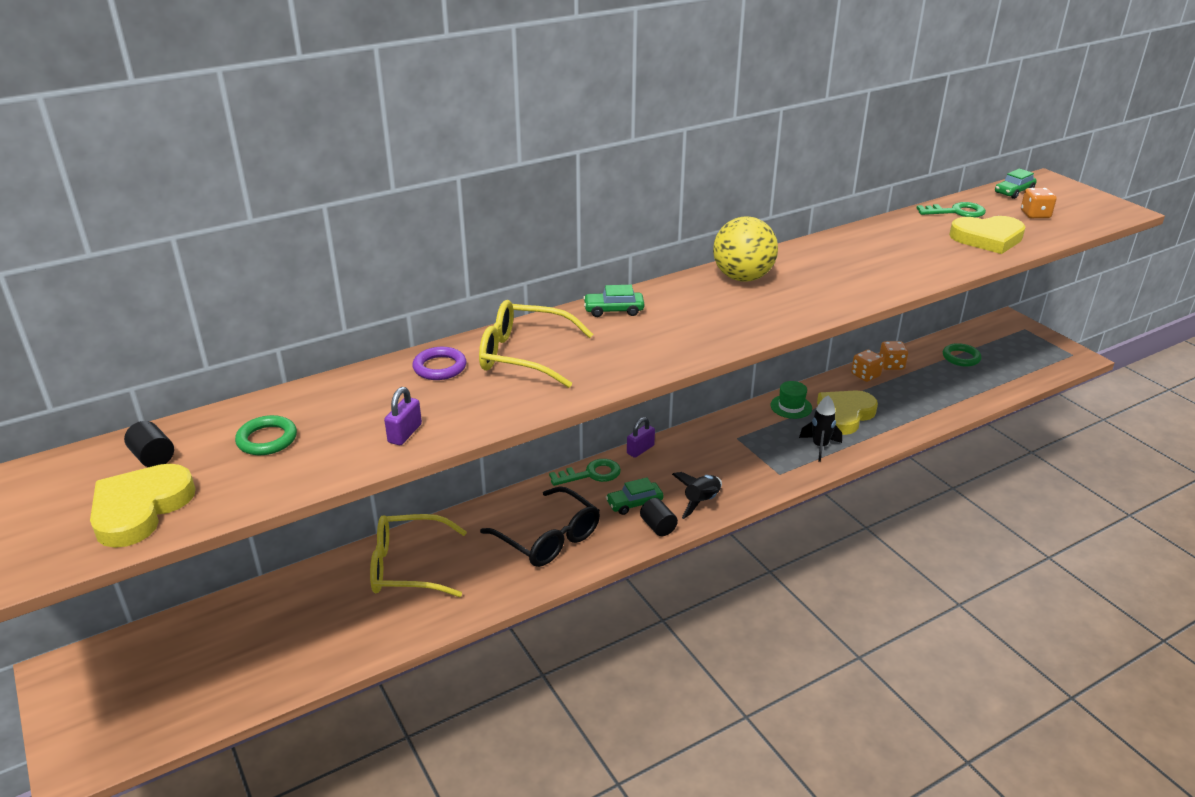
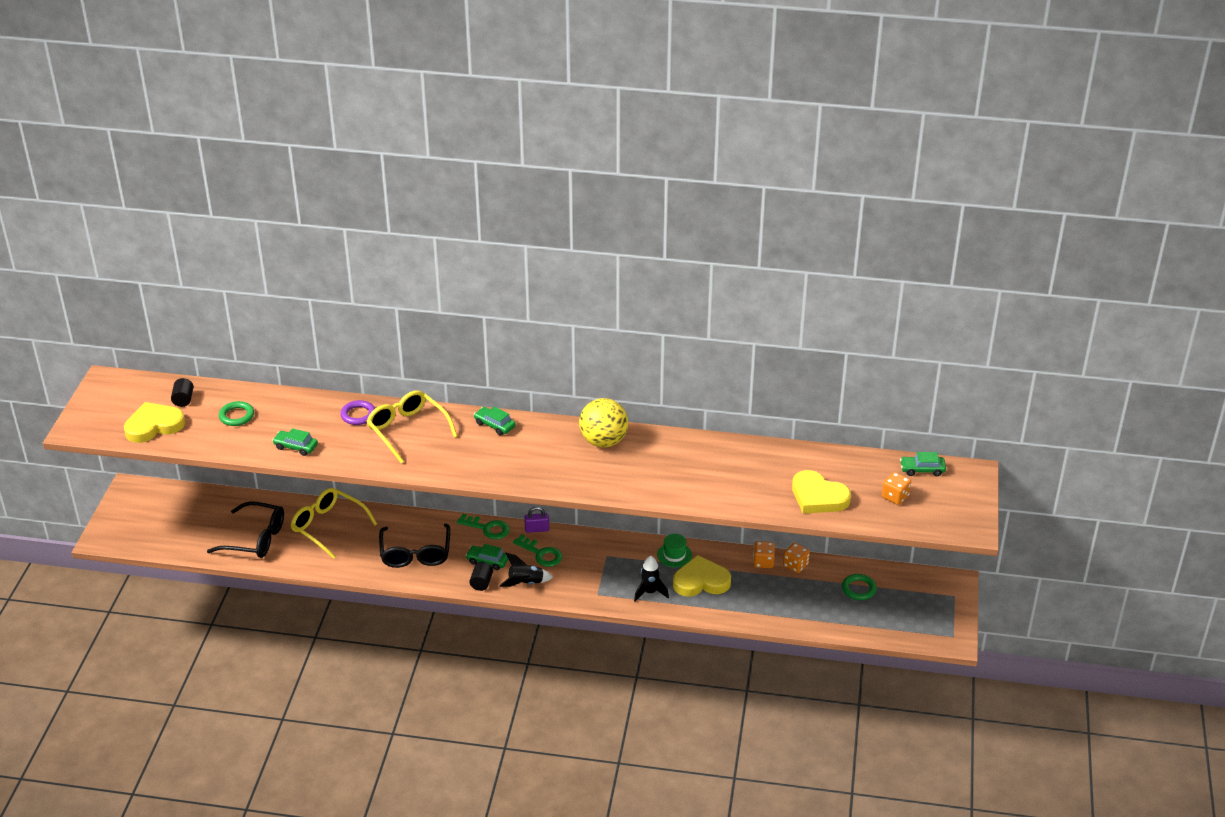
camera: 40 degrees right, 5 degrees up
(326, 632) = (255, 538): none -> black glasses
(405, 433) = (296, 447): purple padlock -> green car
(956, 212) = (841, 464): green key -> green key (541, 554)

